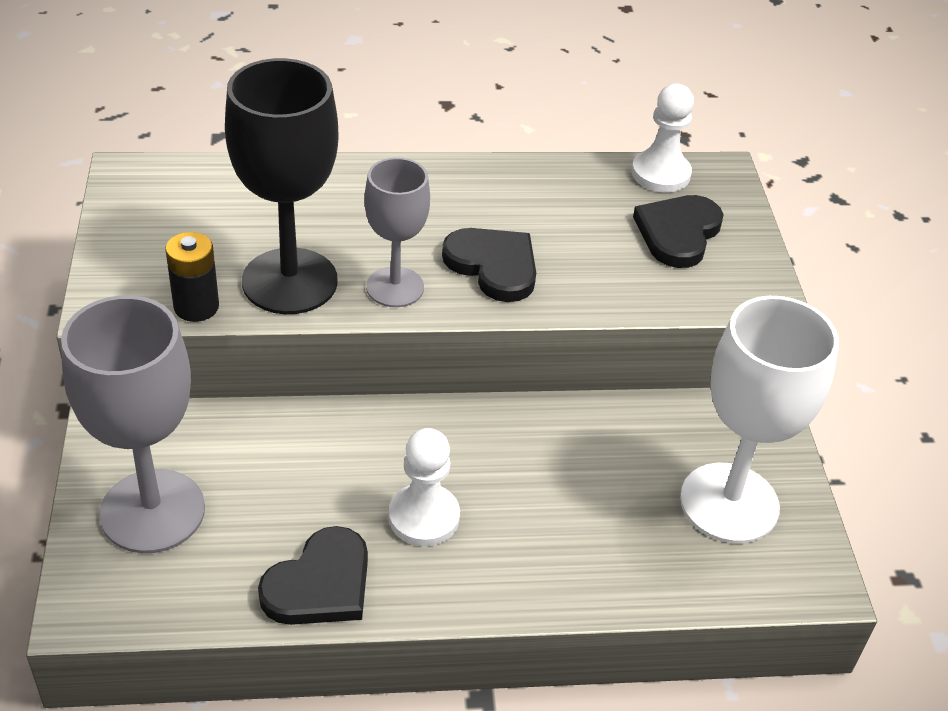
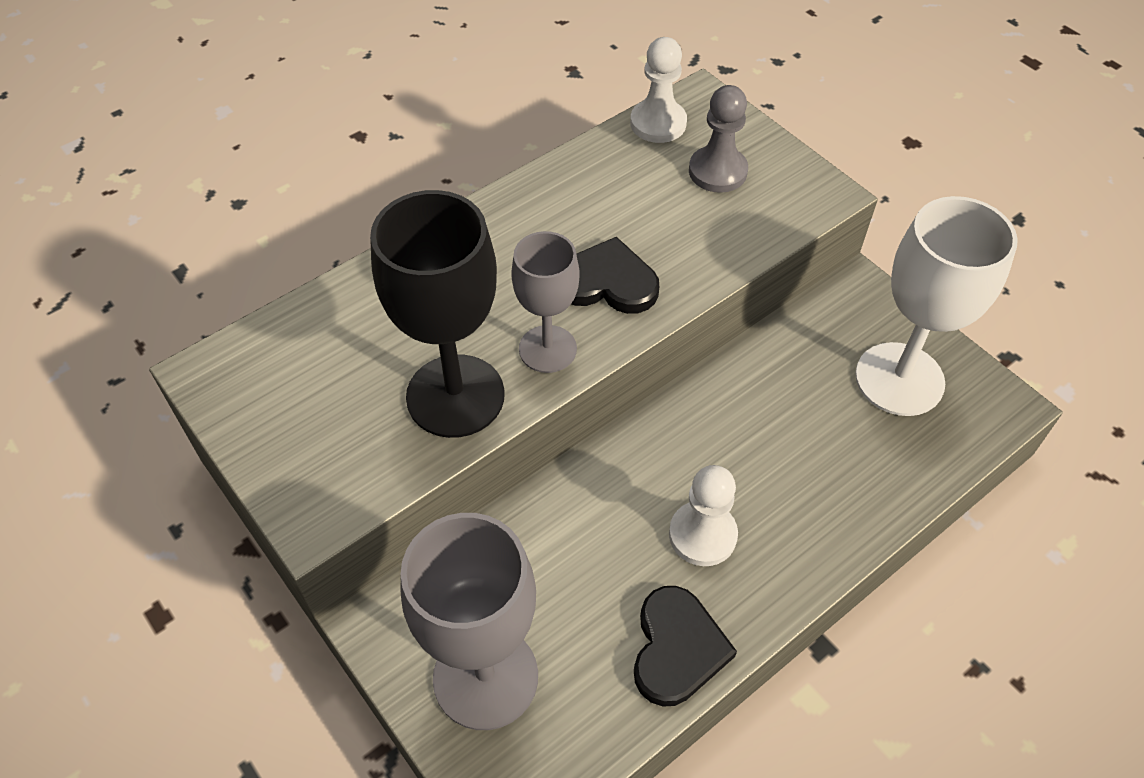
camera: 30 degrees left, 10 degrees up
(196, 307) = (397, 470): black battery -> none
(678, 233) = (717, 171): black heart -> grey pawn

